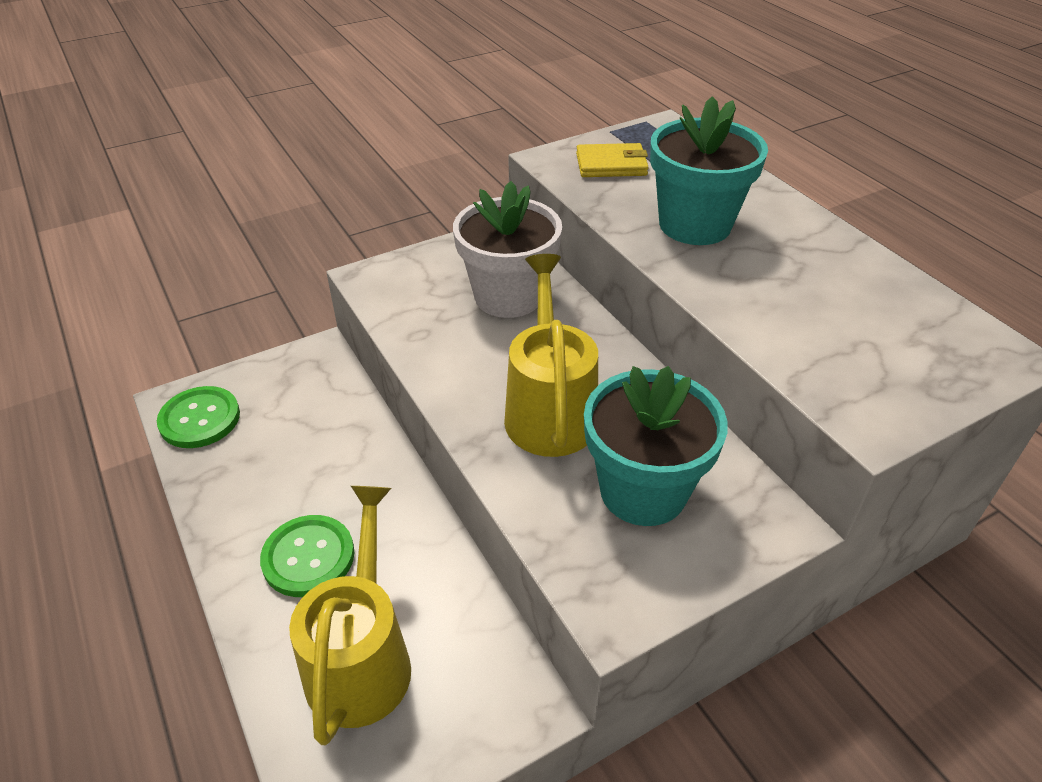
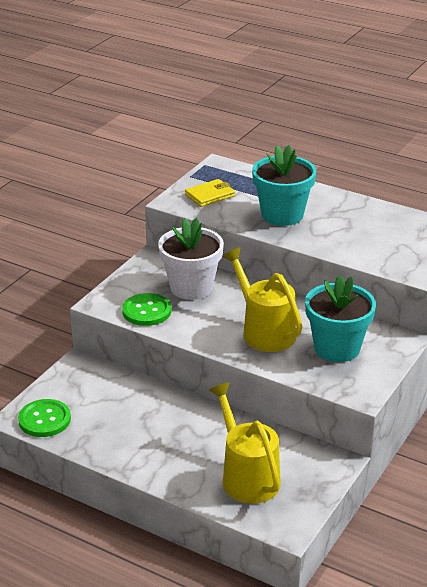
camera: 30 degrees left, 10 degrees down
(308, 557) = (179, 452): green button -> green button (146, 311)

